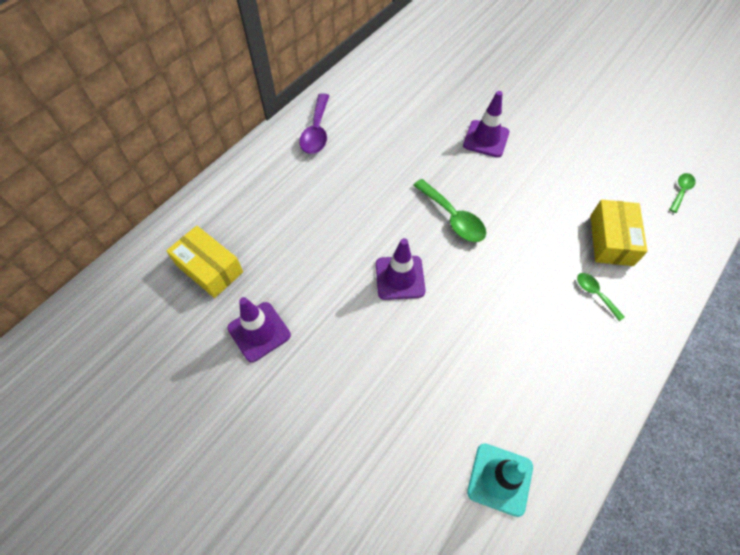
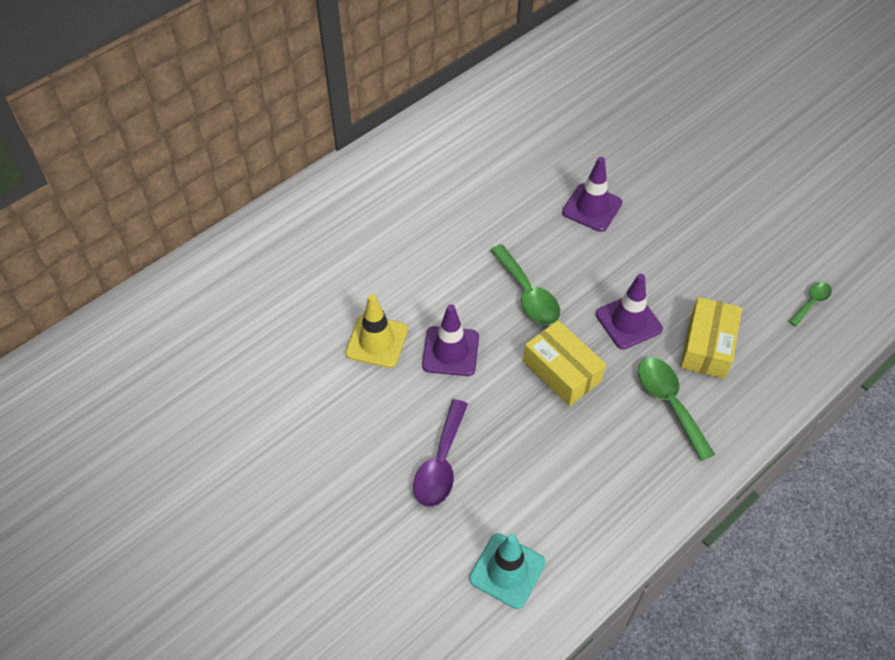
camera: 10 degrees right, 5 degrees down
(209, 268) = (242, 310): yellow box -> yellow box (562, 371)
(259, 331) = (284, 384): purple traffic cone -> purple traffic cone (628, 321)
(316, 131) = (392, 172): purple spoon -> purple spoon (440, 464)
(334, 278) = (377, 341): none -> yellow traffic cone
(595, 294) = (669, 402): green spoon -> green spoon, size x1.75

